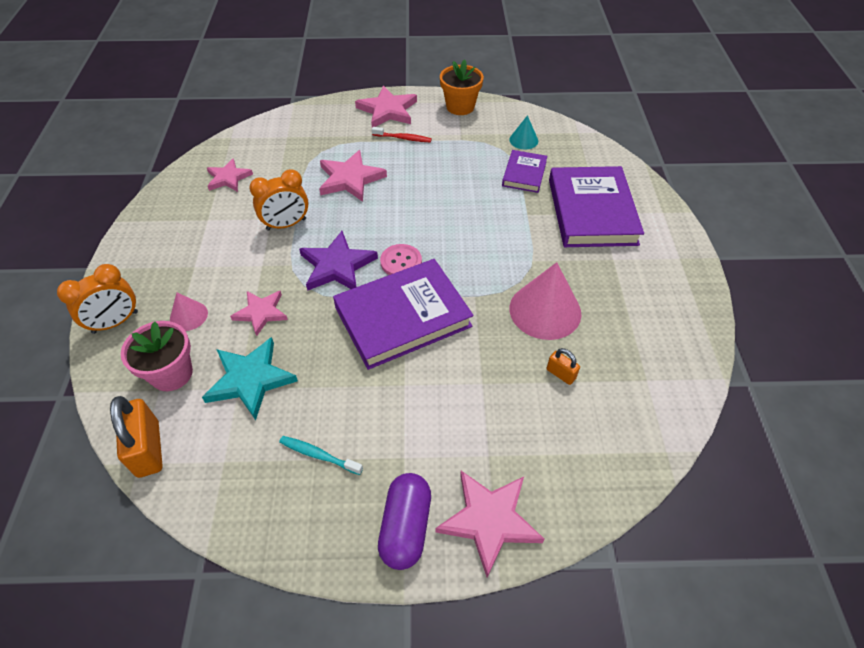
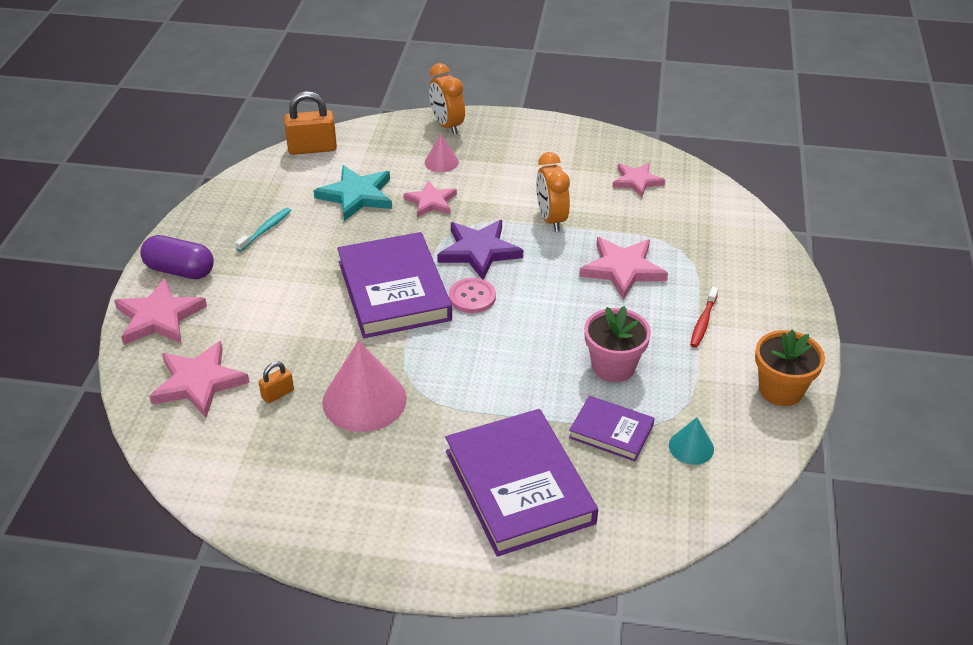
camera: 100 degrees right, 10 degrees down
(171, 374) = (380, 156): pink flower pot -> pink flower pot (613, 366)
(388, 110) = (770, 314): pink star -> pink star (198, 382)
(591, 211) = (519, 486): purple book -> purple book turned 60 degrees clockwise

